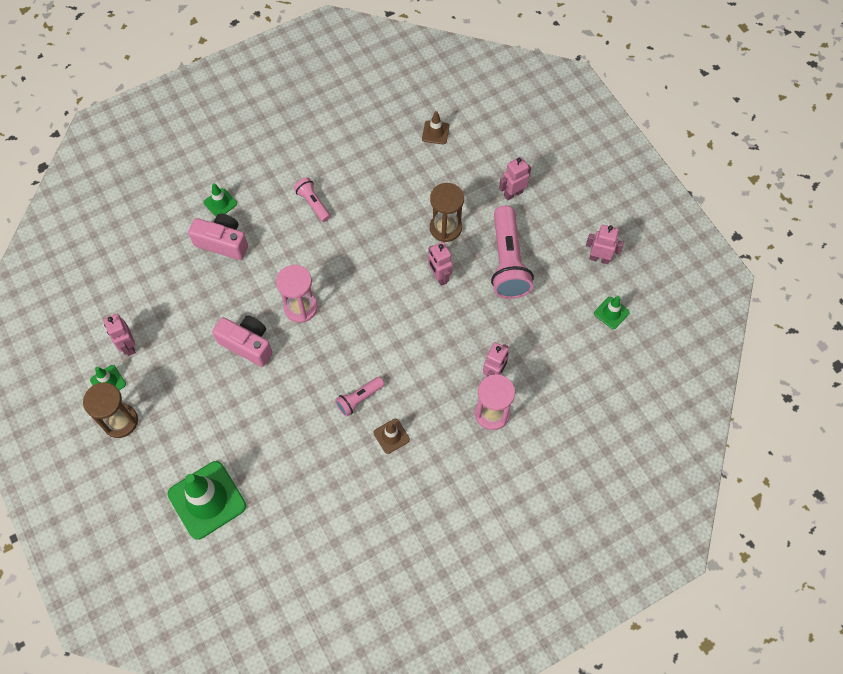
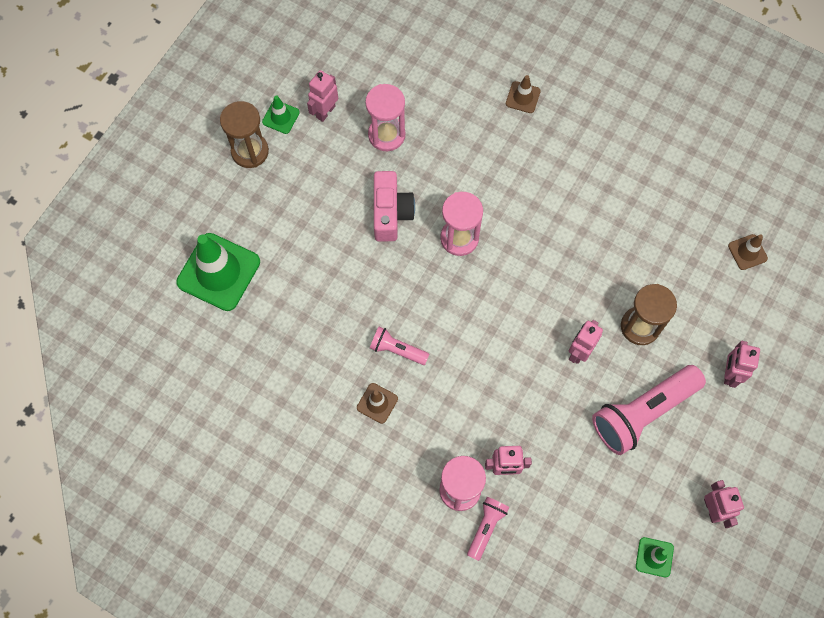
camera: 60 degrees right, 5 degrees up
(181, 312) = (386, 135): none -> pink hourglass
(220, 203) = (523, 97): green traffic cone -> brown traffic cone
(222, 243) = (482, 126): pink camera -> none
(313, 203) = (580, 181): pink flashlight -> pink flashlight (486, 527)
(513, 193) = (729, 373): pink robot -> pink robot turned 105 degrees counterclockwise

